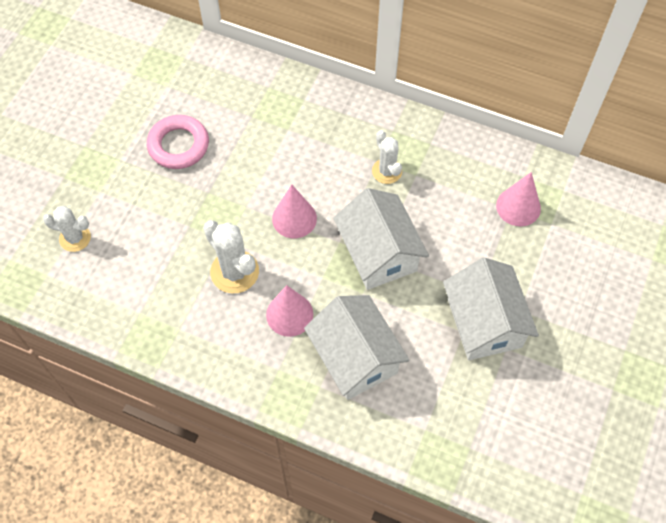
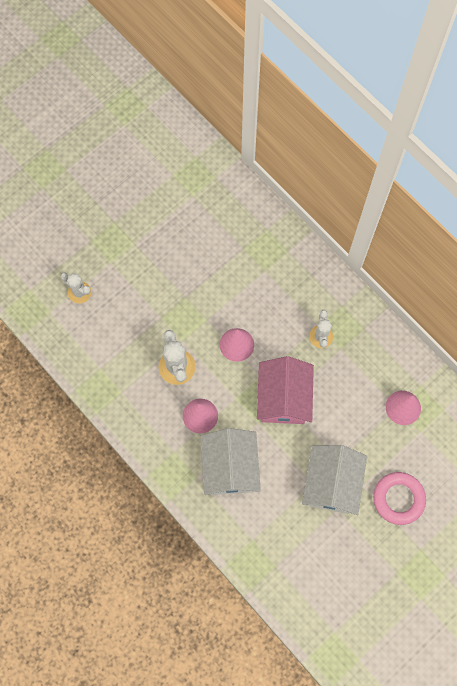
camera: 25 degrees right, 10 degrees up
(178, 145) = (180, 250): pink ring -> pink ring (398, 499)
(378, 253) = (283, 398): white house -> pink house

